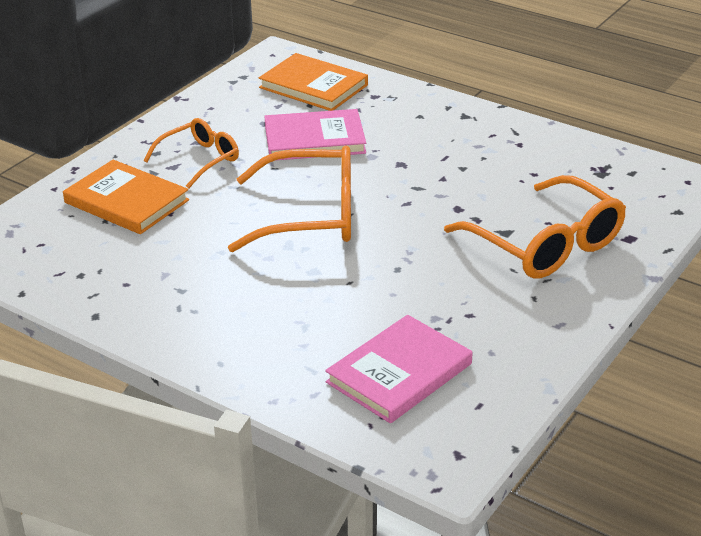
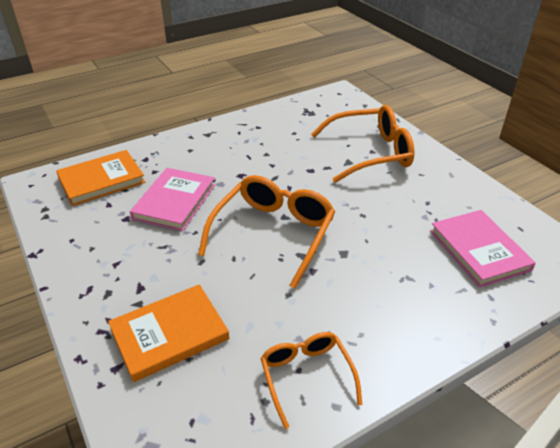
camera: 65 degrees left, 5 degrees up
(200, 160) = (145, 269): orange glasses -> orange glasses (306, 376)

